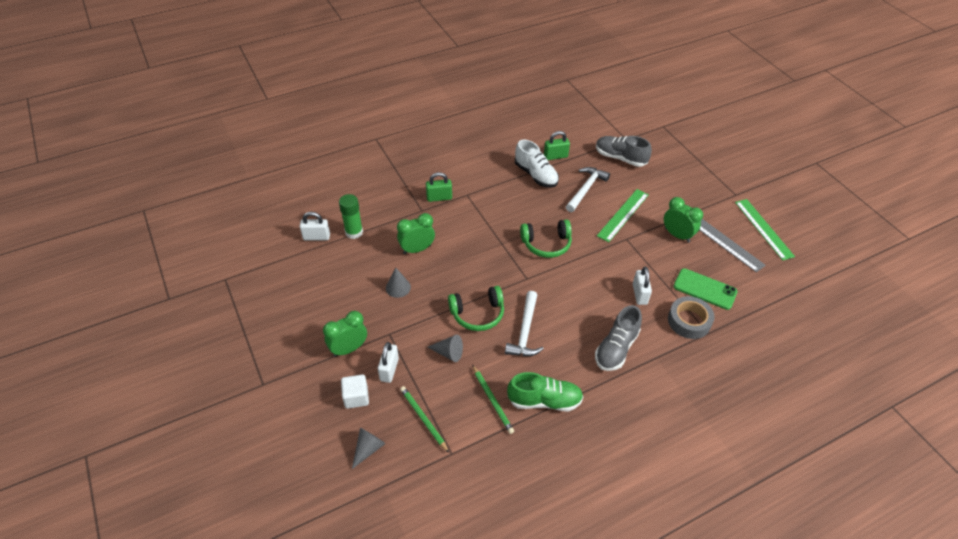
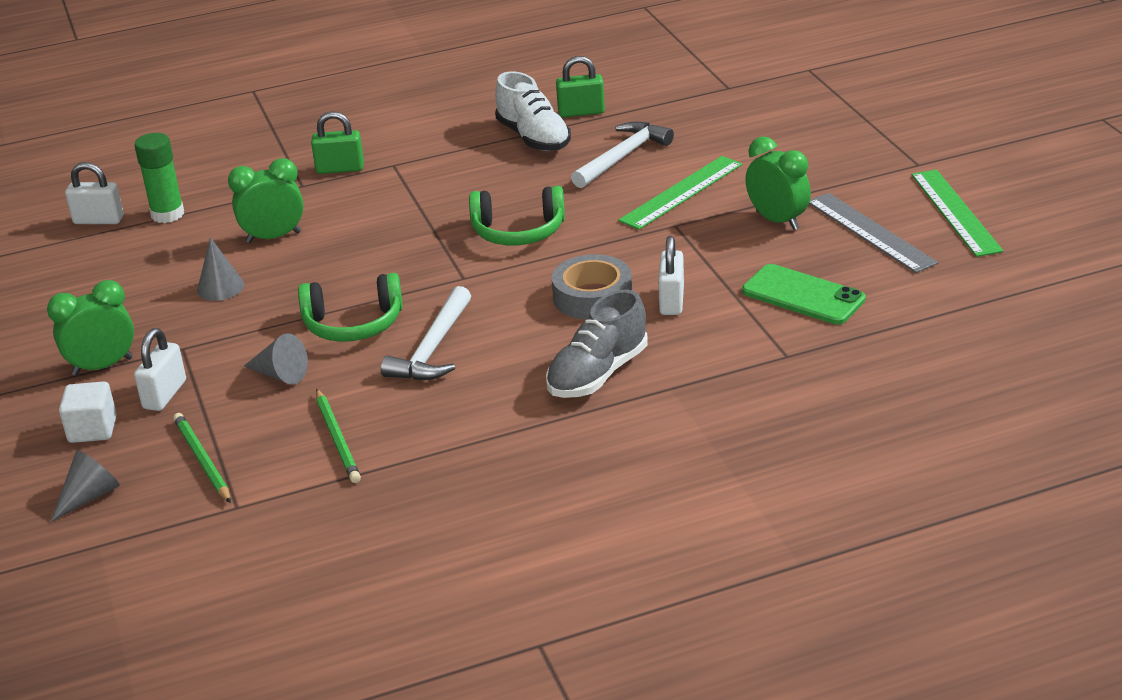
camera: 10 degrees right, 15 degrees down
(544, 401) = (434, 441): green shoe -> none
(620, 158) = (706, 114): grey shoe -> none
(689, 321) = (754, 339): grey tape -> grey tape (592, 297)

